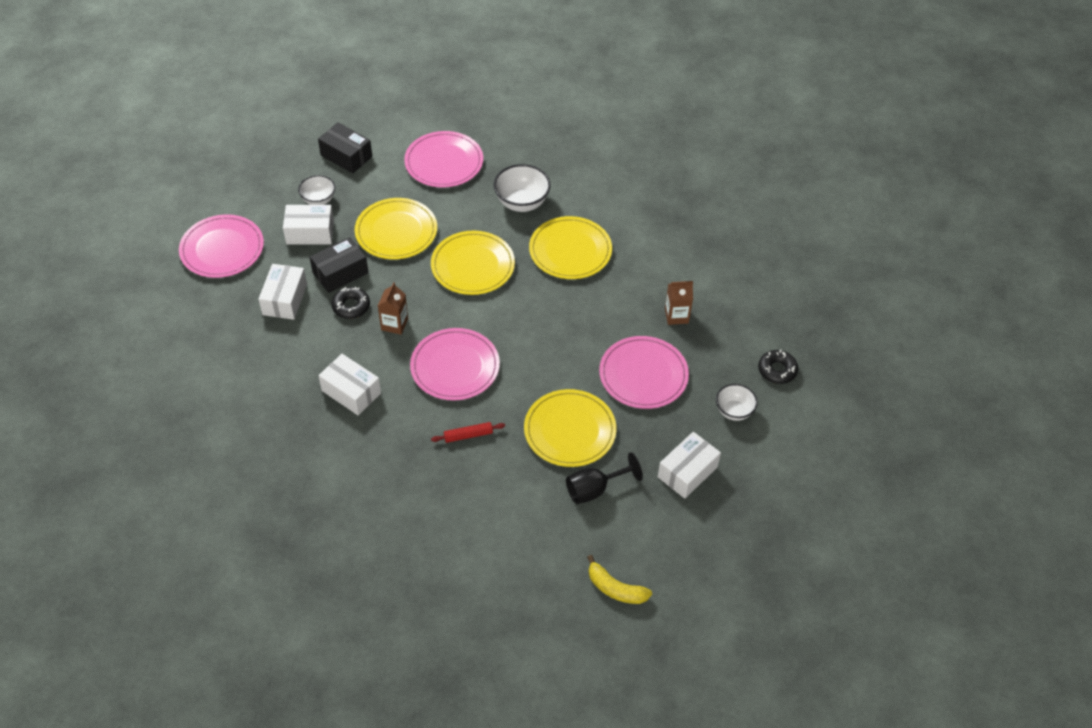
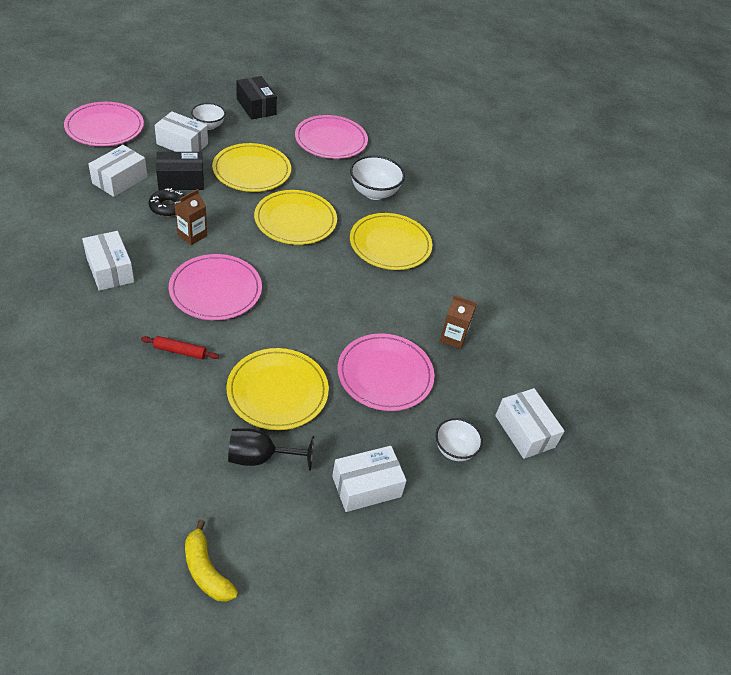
camera: 20 degrees right, 5 degrees down
(777, 370) = (524, 431): black donut -> white box

